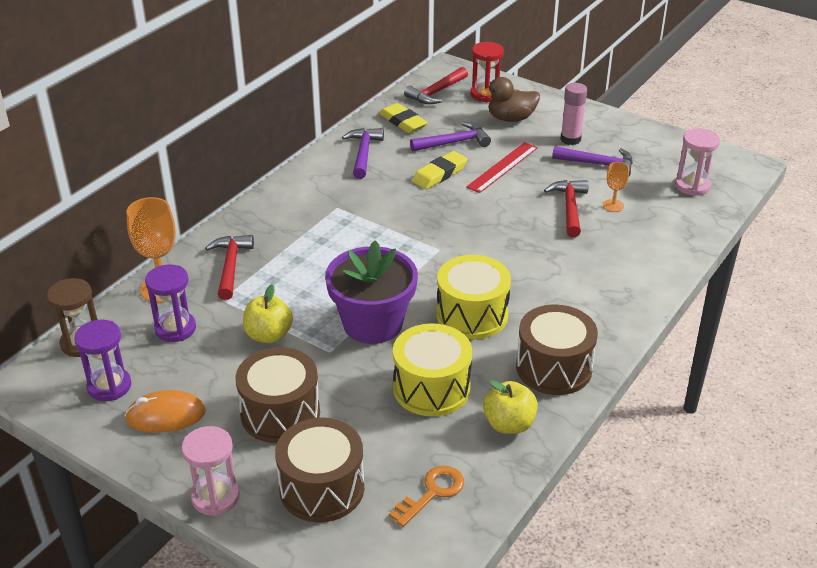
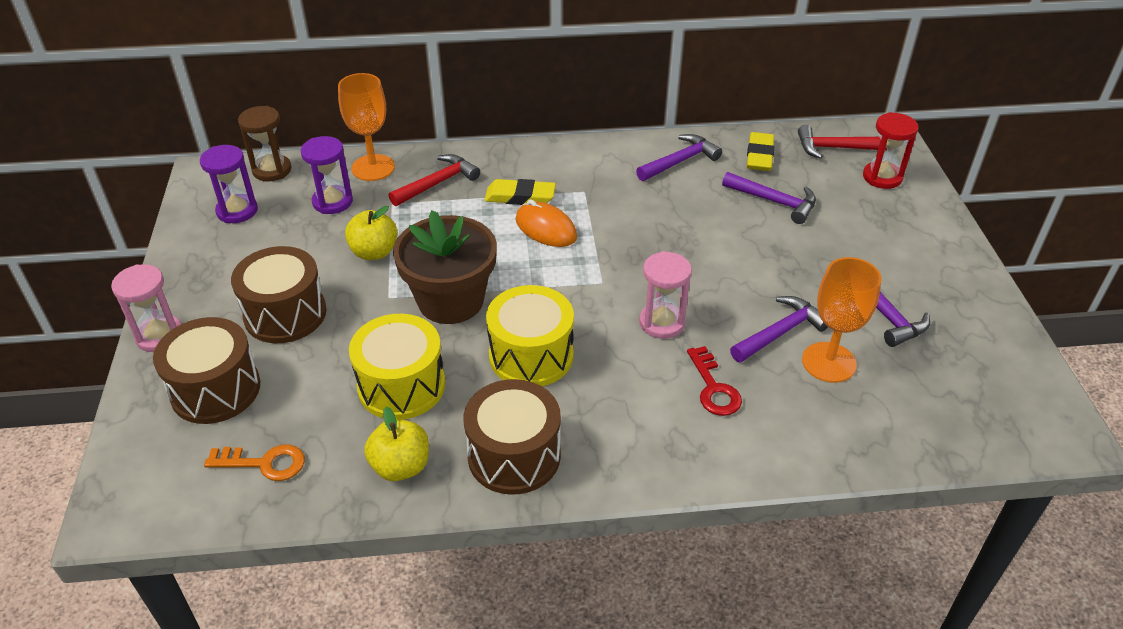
camera: 50 degrees right, 5 degrees up
(166, 415) = (229, 257): orange mouse -> orange mouse (546, 228)
(372, 324) = (451, 301): purple flower pot -> brown flower pot
(439, 174) = (713, 220): yellow eraser -> yellow eraser (520, 197)
(502, 167) = (781, 252): red ruler -> none
(511, 118) = (869, 214): brown duck -> none
(570, 139) = (897, 271): pink glue stick -> none
(570, 208) = (780, 332): red hammer -> purple hammer
(586, 258) = (714, 388): none -> red key
(613, 205) = (829, 362): orange goblet -> orange goblet, size x1.92
(692, 186) = (955, 407): pink hourglass -> pink hourglass (661, 323)

